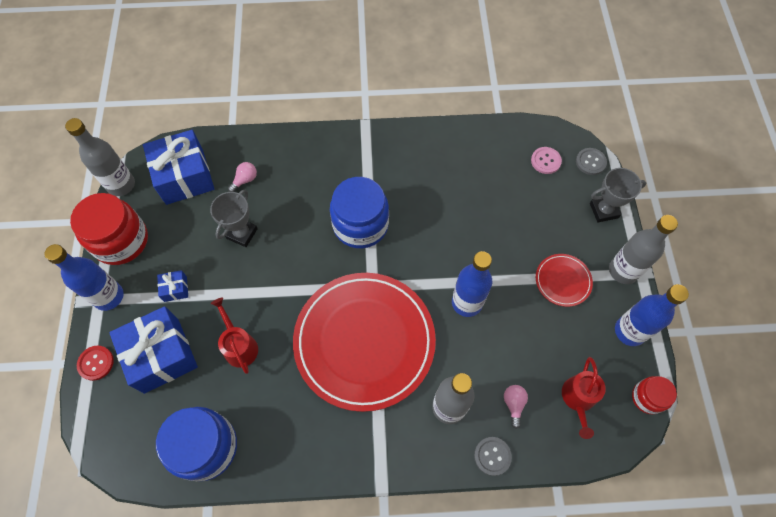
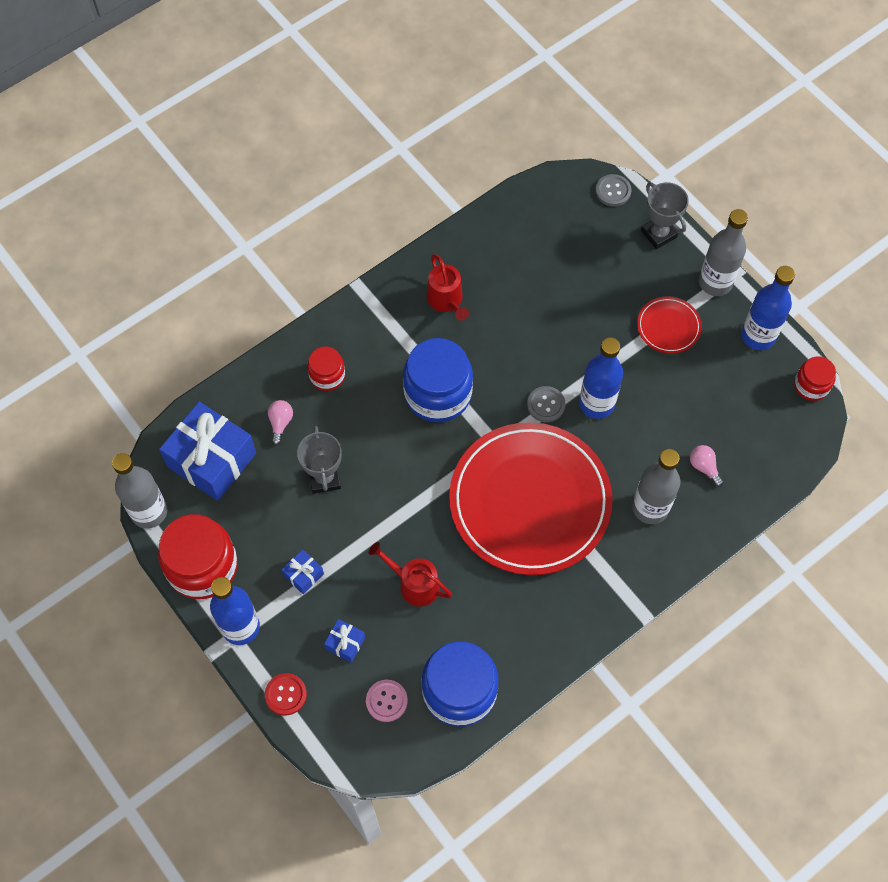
camera: 35 degrees left, 0 degrees up
(161, 355) = (345, 643): blue gift -> blue gift, size x0.44
(299, 168) = (327, 376): none -> red jar
(492, 456) = (717, 523): grey button -> grey button (546, 405)
(545, 161) = (569, 216): pink button -> pink button (386, 701)
(578, 399) = (755, 425): red watering can -> red watering can (446, 300)
(604, 210) = (659, 234): grey trophy -> grey trophy turned 75 degrees counterclockwise

